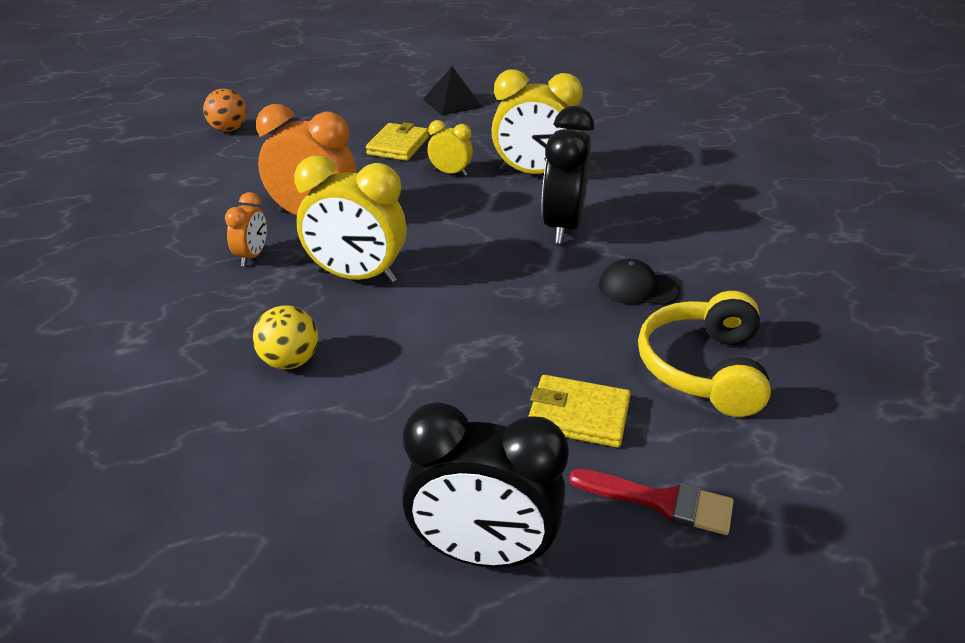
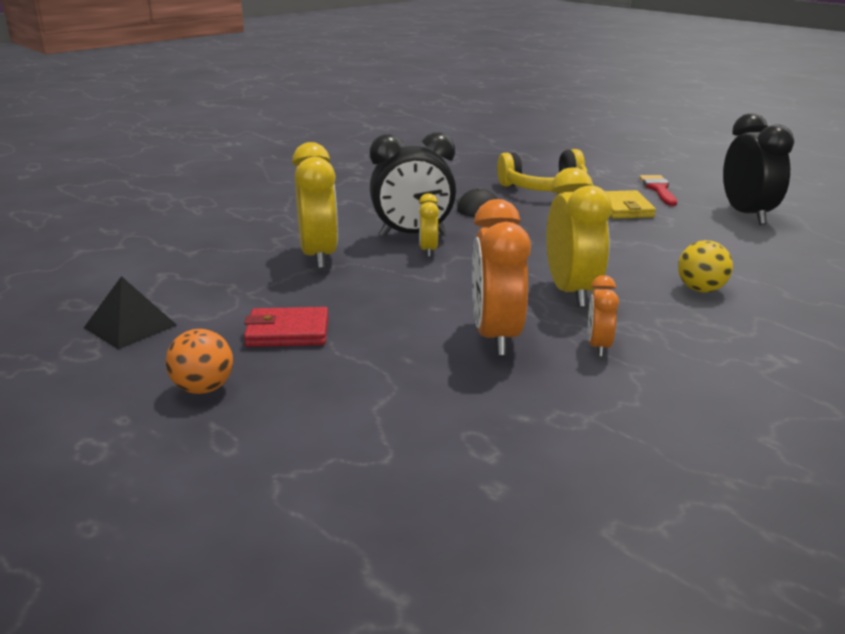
camera: 110 degrees left, 10 degrees down
(228, 129) = (296, 484): orange ball -> orange ball (203, 389)
(252, 256) = (598, 346): orange clock -> orange clock turned 75 degrees counterclockwise
(398, 146) = (288, 332): yellow wallet -> red wallet
(450, 173) = (342, 291): yellow clock -> yellow clock (428, 250)

